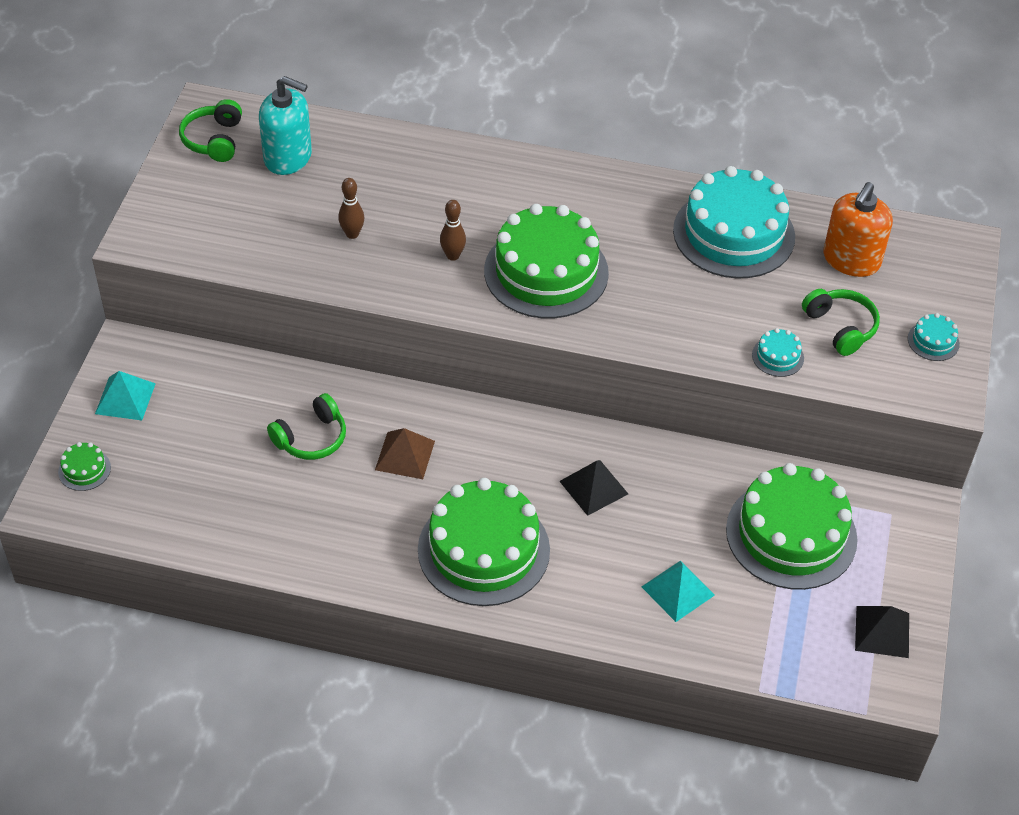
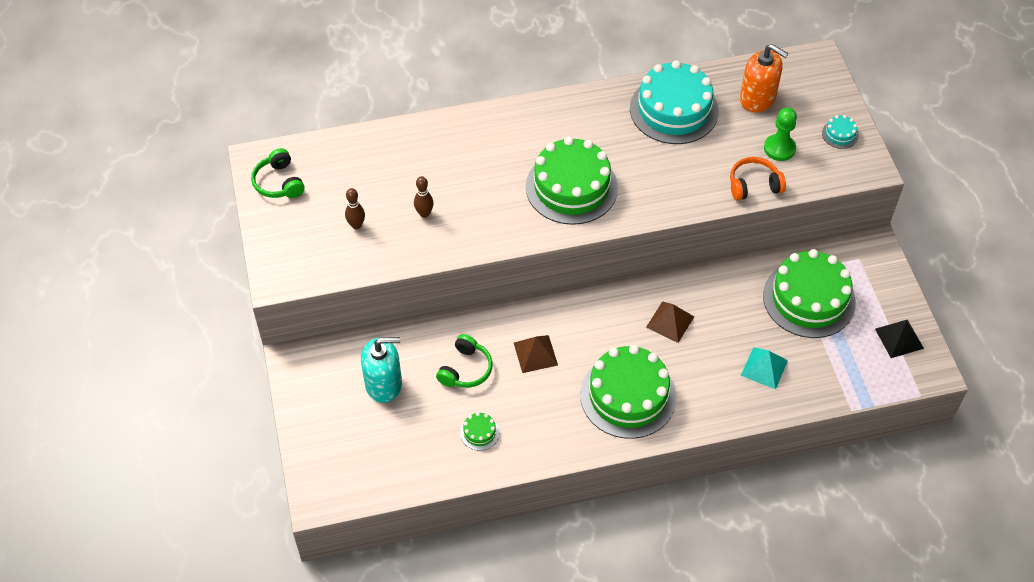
camera: 25 degrees left, 5 degrees up
(84, 469) = (325, 461): green cake -> green cake (479, 433)
(125, 398) = (318, 397): turquoise pyramid -> none
(288, 157) = (341, 174): turquoise soap dispenser -> turquoise soap dispenser (384, 384)
(453, 256) = (502, 201): brown bowling pin -> brown bowling pin (356, 225)
(593, 487) = (670, 322): black pyramid -> brown pyramid
(777, 356) = (754, 185): turquoise cake -> orange headphones
(840, 327) = (779, 148): green headphones -> green pawn
(851, 260) = (757, 98): orange soap dispenser -> orange soap dispenser turned 60 degrees counterclockwise

